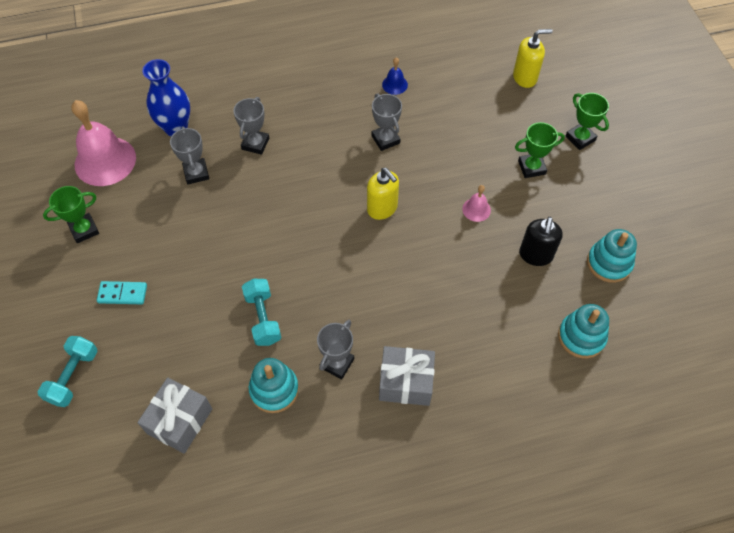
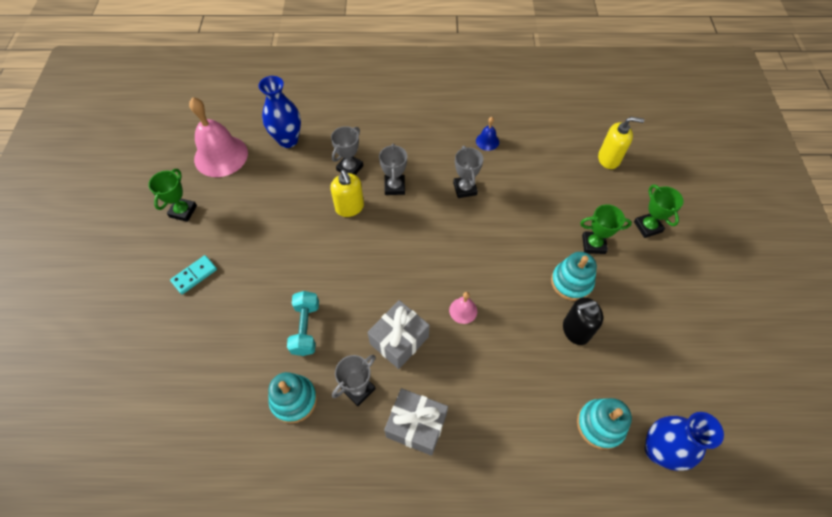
camera: 15 degrees right, 0 degrees up
(73, 376) = (127, 340): turquoise dumbbell -> none
(84, 230) = (183, 211): green trophy -> green trophy turned 60 degrees counterclockwise
(122, 294) = (194, 275): turquoise domino -> turquoise domino turned 60 degrees counterclockwise
(179, 421) = (201, 407): grey gift -> grey gift (399, 340)
(196, 173) = (292, 183): grey trophy -> grey trophy (394, 187)
(382, 208) = (443, 251): yellow soap dispenser -> yellow soap dispenser (350, 208)
(476, 209) = (530, 272): pink bell -> pink bell (463, 310)
(535, 255) = (575, 330): black soap dispenser -> black soap dispenser turned 45 degrees clockwise
(609, 263) = (646, 356): turquoise stacking toy -> turquoise stacking toy (571, 282)
(639, 345) = (658, 450): none -> blue vase

